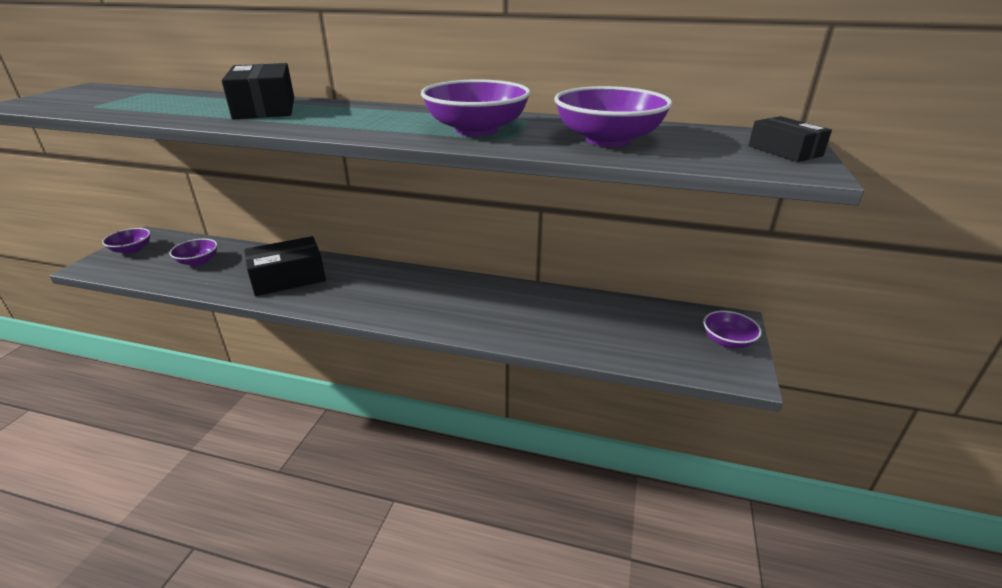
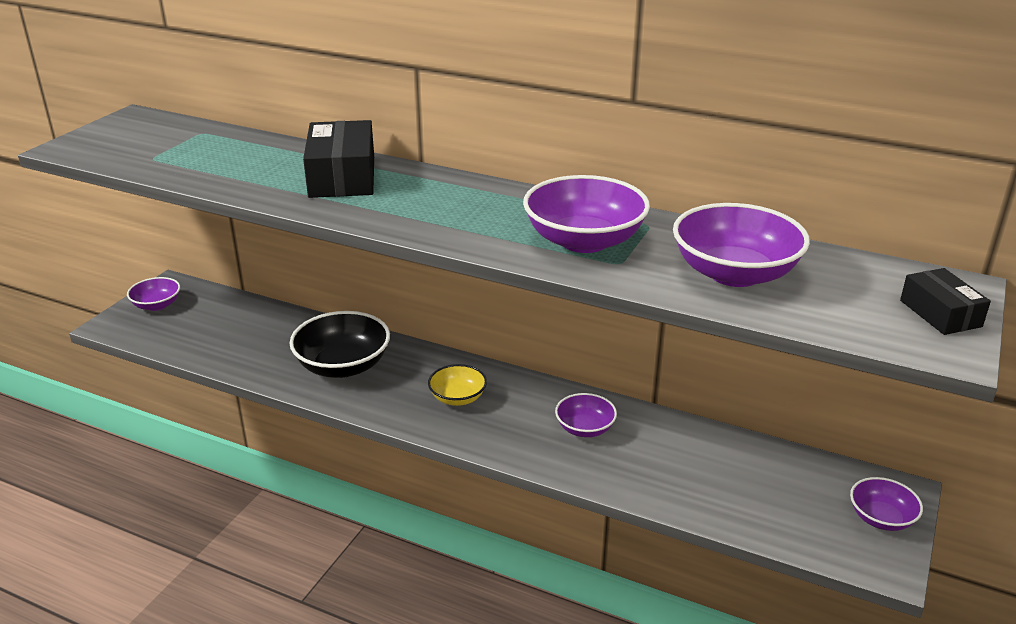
camera: 10 degrees right, 0 degrees up
(198, 261) = (235, 330): purple bowl -> purple bowl (585, 428)
(288, 278) = (343, 366): black box -> black bowl
(383, 291) = (458, 398): none -> yellow bowl

